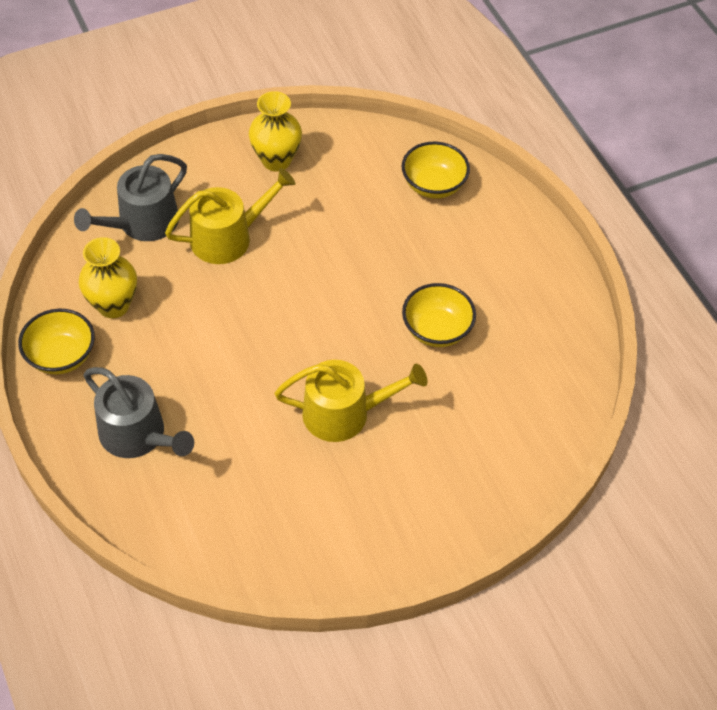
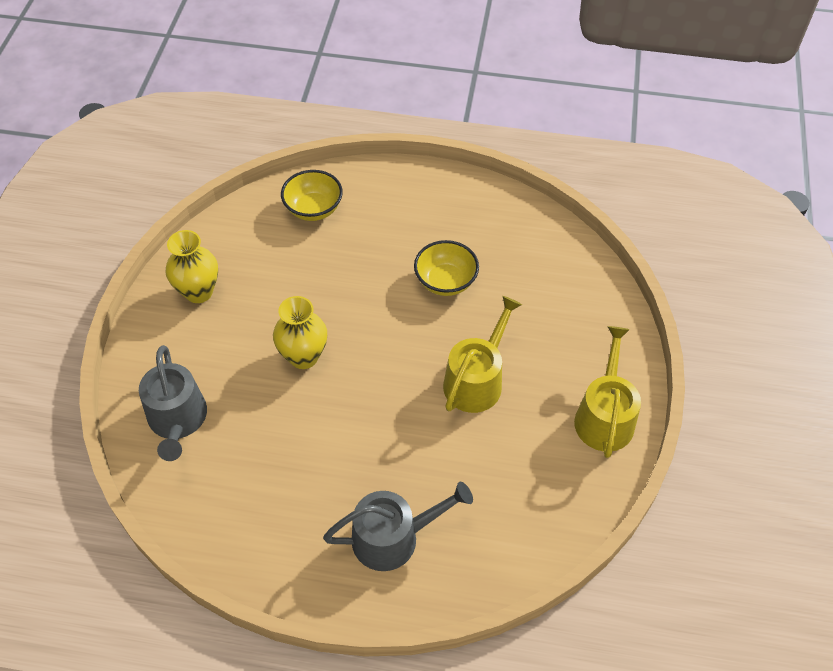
camera: 55 degrees left, 0 degrees up
(61, 356) = (267, 557): yellow bowl -> none
(113, 305) = (246, 487): yellow vase -> yellow vase (303, 356)
(228, 237) = (247, 366): yellow watering can -> yellow watering can (604, 416)

